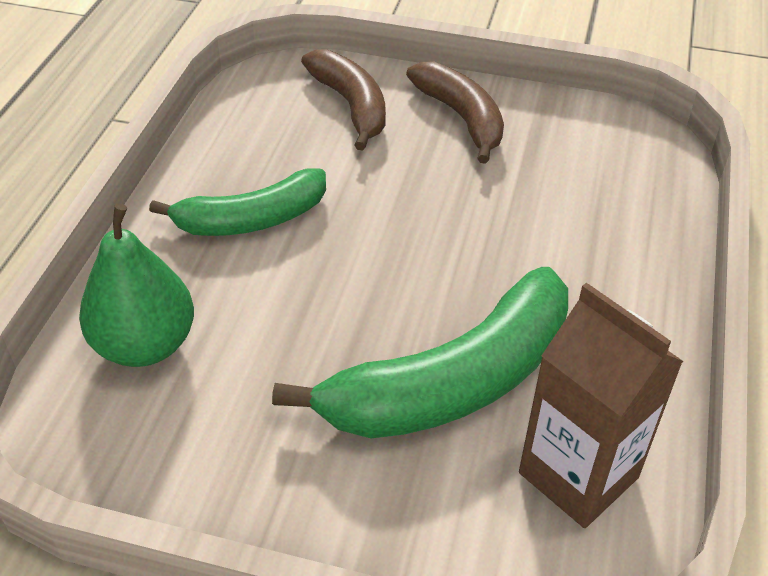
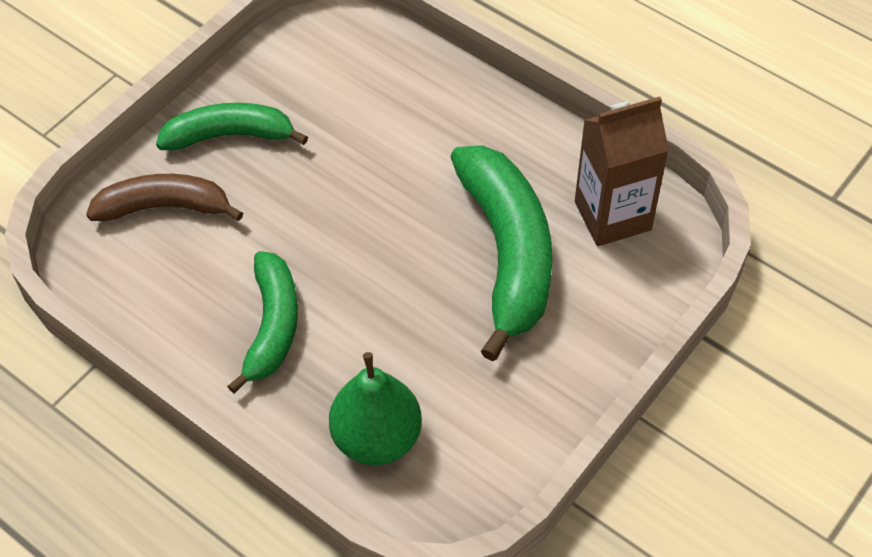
camera: 65 degrees left, 10 degrees up
(461, 118) = (230, 135): brown banana -> green banana

